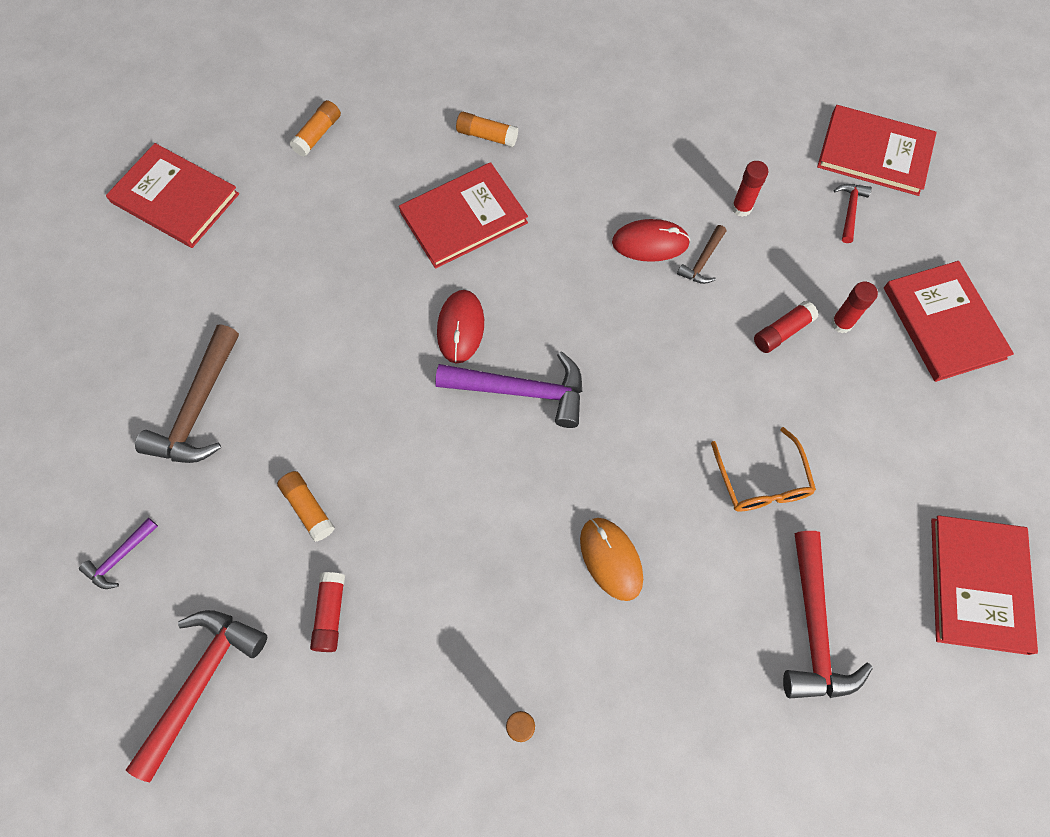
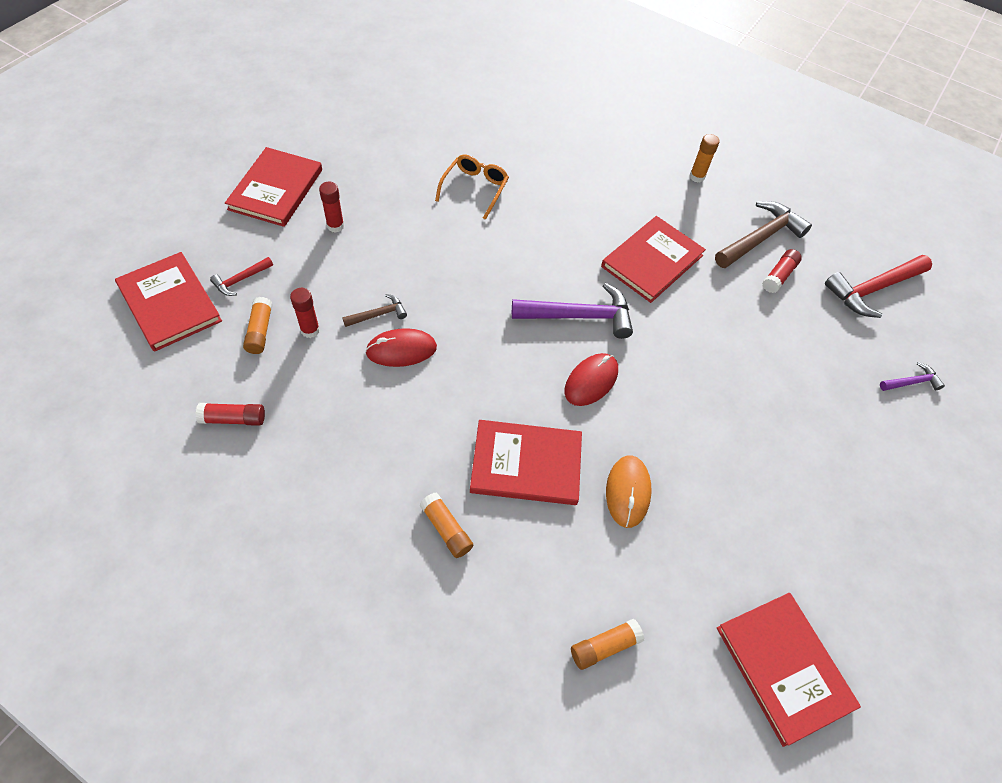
camera: 150 degrees left, 10 degrees down
(198, 408) = (824, 447): brown hammer -> brown hammer (760, 238)
(308, 508) = (767, 336): orange glue stick -> orange glue stick (260, 331)
(521, 391) = (579, 316): purple hammer -> purple hammer turned 135 degrees clockwise
(611, 559) = (594, 207): orange mouse -> orange mouse (628, 492)
(650, 243) = (401, 350): red mouse -> red mouse turned 45 degrees counterclockwise
(782, 332) = (377, 244): red glue stick -> red glue stick (233, 419)
(813, 627) = (513, 127): red hammer -> none
(979, 584) = (413, 95): red book -> red book (652, 261)

